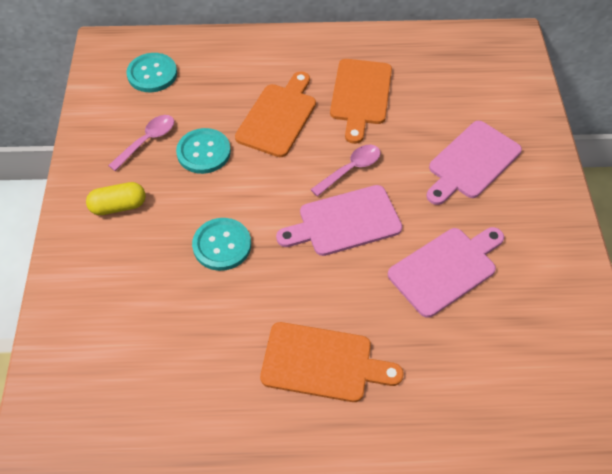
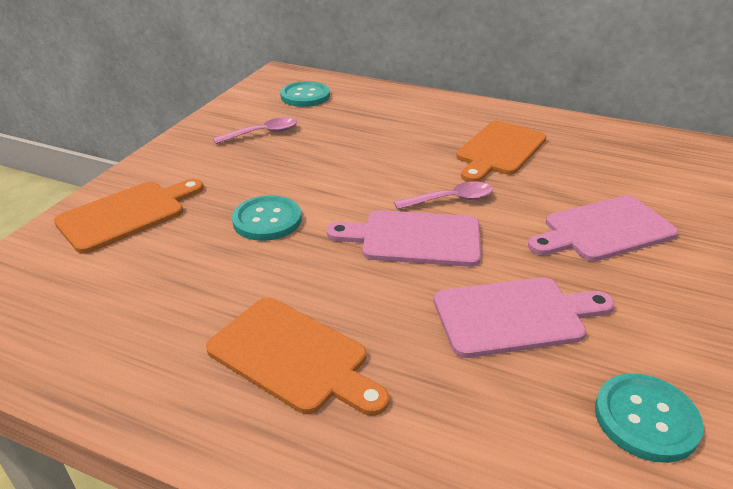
camera: 25 degrees right, 20 degrees down
(118, 206) = (197, 167): yellow capsule -> none
(203, 152) = (307, 152): turquoise button -> turquoise button (646, 419)
(278, 117) = (400, 146): orange cutting board -> orange cutting board (127, 214)

